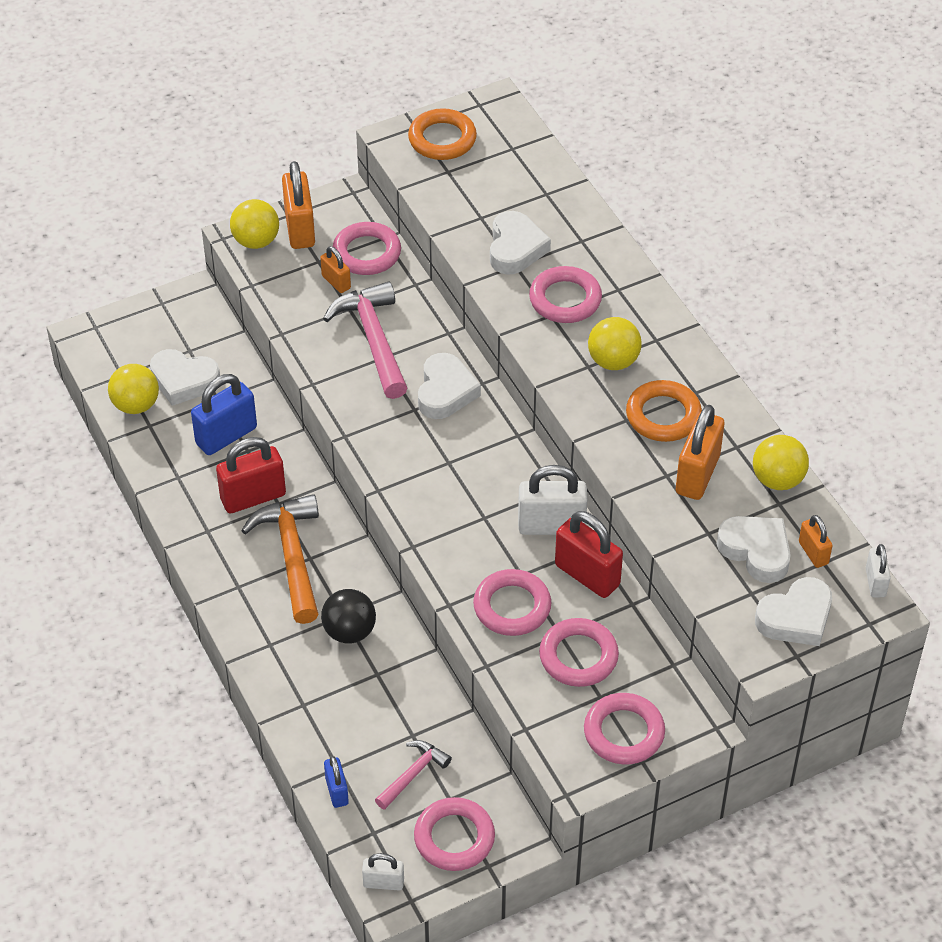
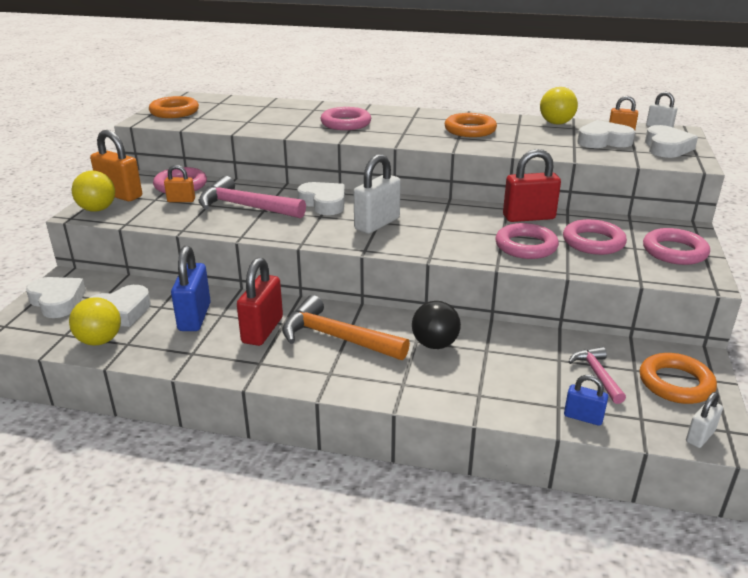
camera: 50 degrees left, 20 degrees down
(454, 838) = (675, 383): pink ring -> orange ring
(515, 248) = (286, 121): white heart -> white heart (57, 301)
(551, 526) = (475, 213): white padlock -> white padlock (377, 224)
(613, 361) = (410, 127): yellow ball -> none
(697, 474) = (526, 136): orange padlock -> none

